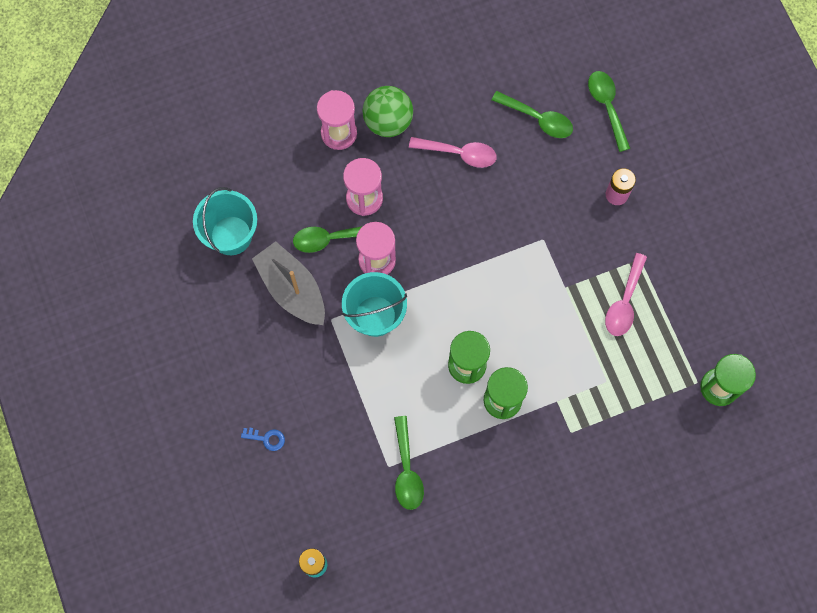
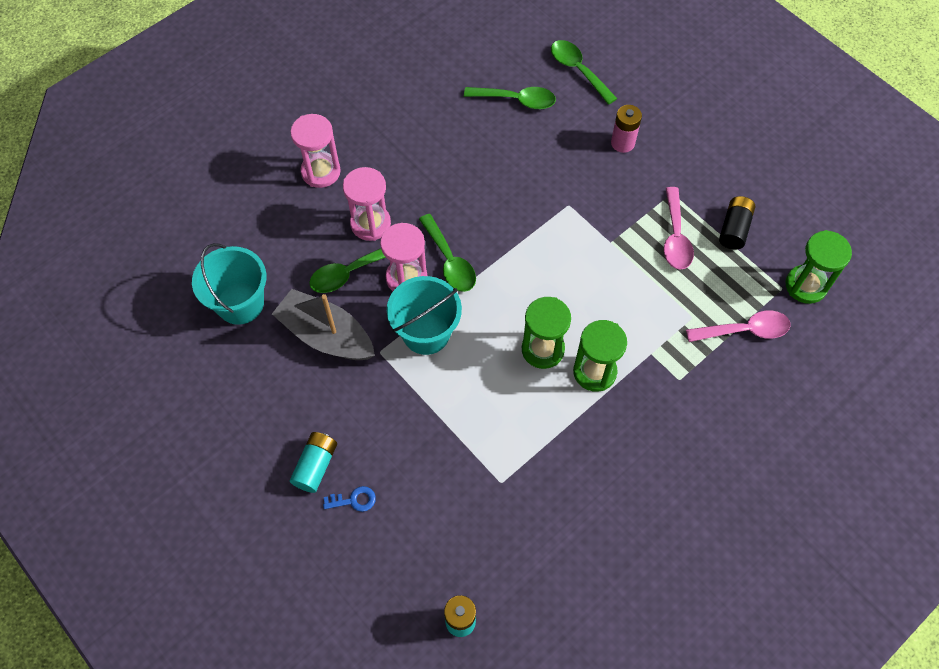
camera: 20 degrees left, 10 degrees down
(246, 399) = (315, 466): none -> turquoise battery
(388, 122) = (367, 146): green ball -> none
(407, 470) = (523, 479): green spoon -> green spoon (450, 261)
(459, 153) = (451, 153): pink spoon -> pink spoon (745, 330)
(680, 312) = (734, 229): none -> black battery

